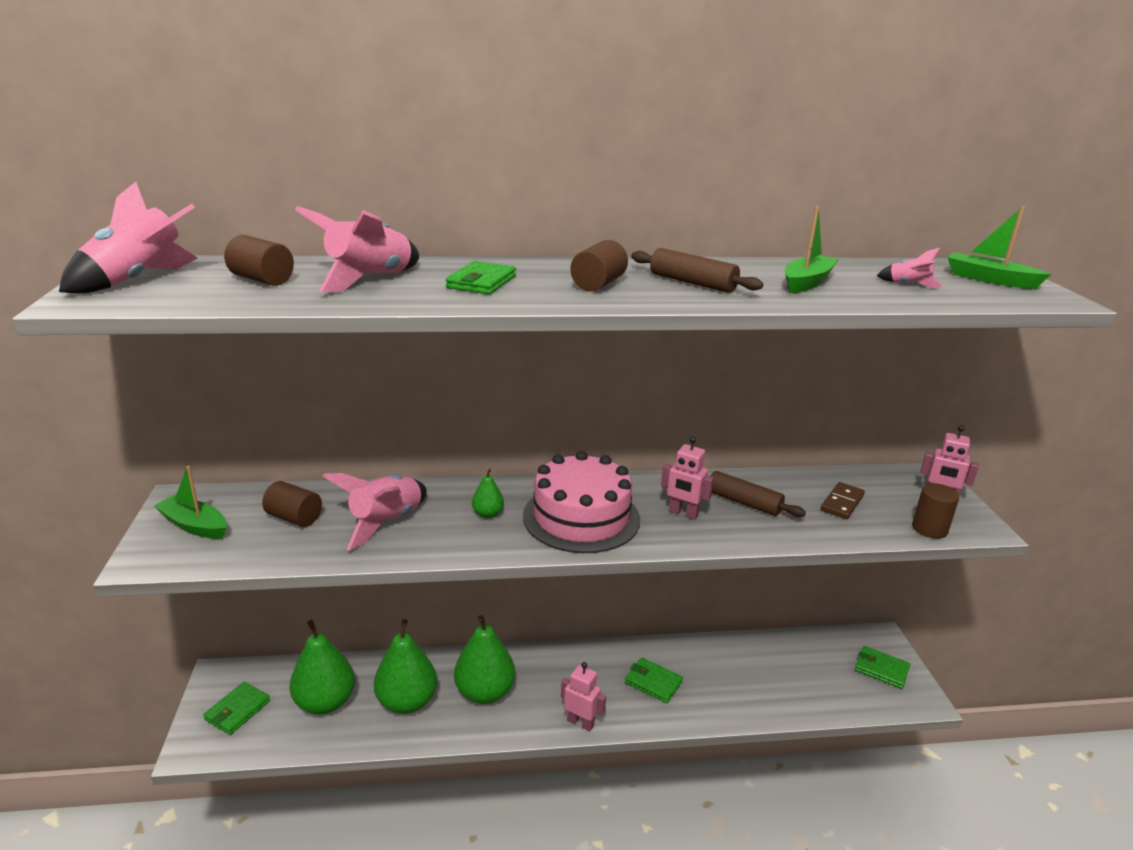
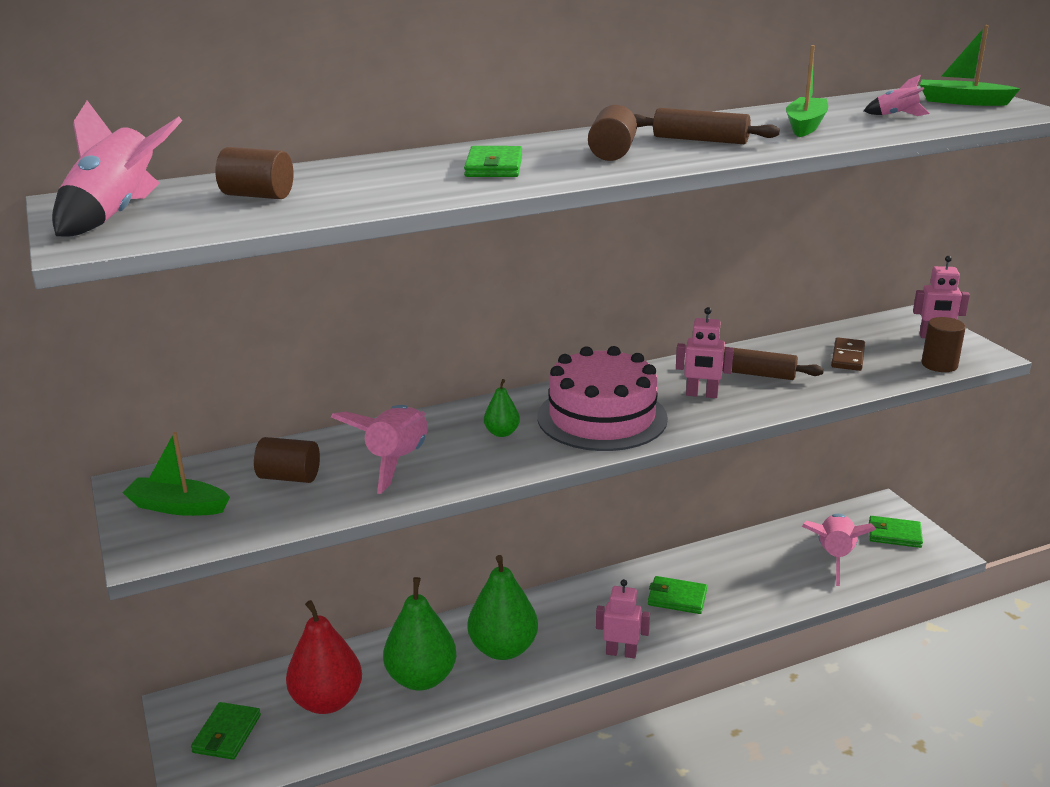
camera: 15 degrees left, 0 degrees up
(325, 702) = (327, 701): green pear -> red pear
(369, 279) = (373, 179): pink rocket -> pink rocket (834, 557)

